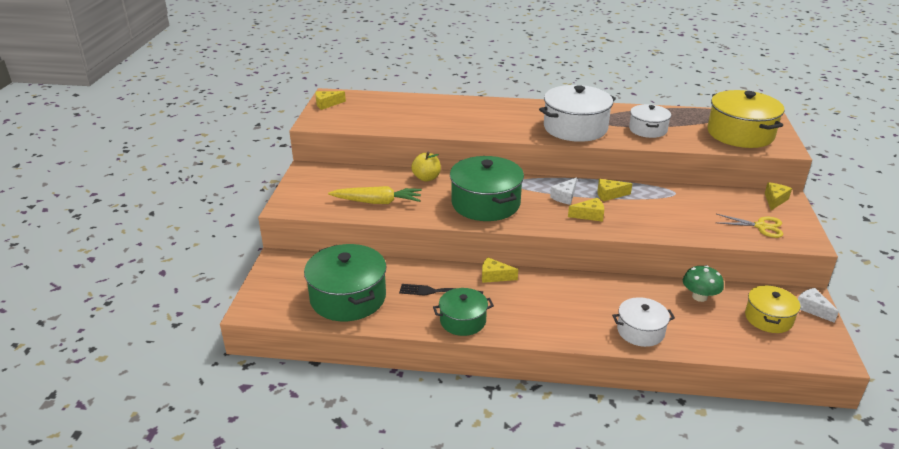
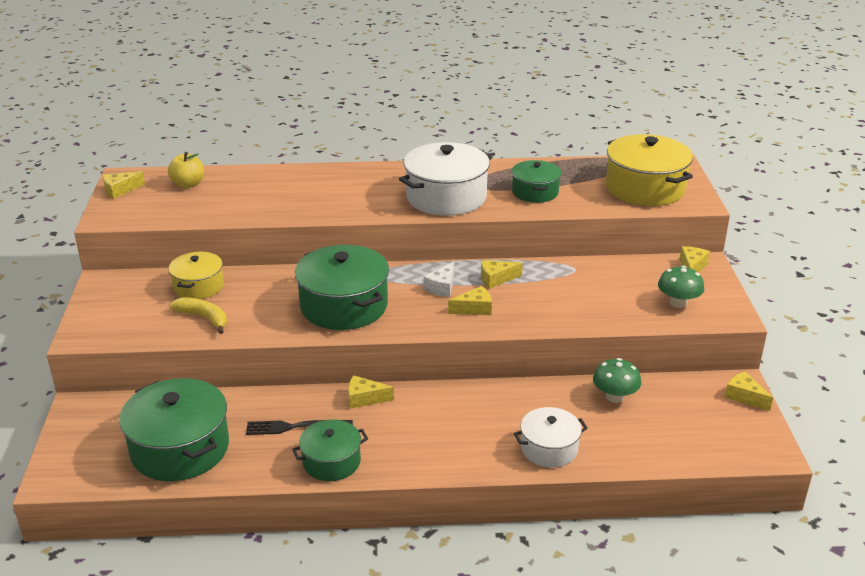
camera: 10 degrees left, 0 degrees up
(377, 202) = (204, 318): yellow carrot -> yellow banana
(426, 178) = (264, 278): yellow apple -> yellow apple (188, 184)
(648, 130) = (535, 192): white pot -> green pot
(761, 226) = (678, 303): yellow scissors -> green mushroom
(768, 318) = (696, 414): yellow pot -> yellow pot (198, 286)
(812, 309) = (744, 396): white cheese -> yellow cheese

